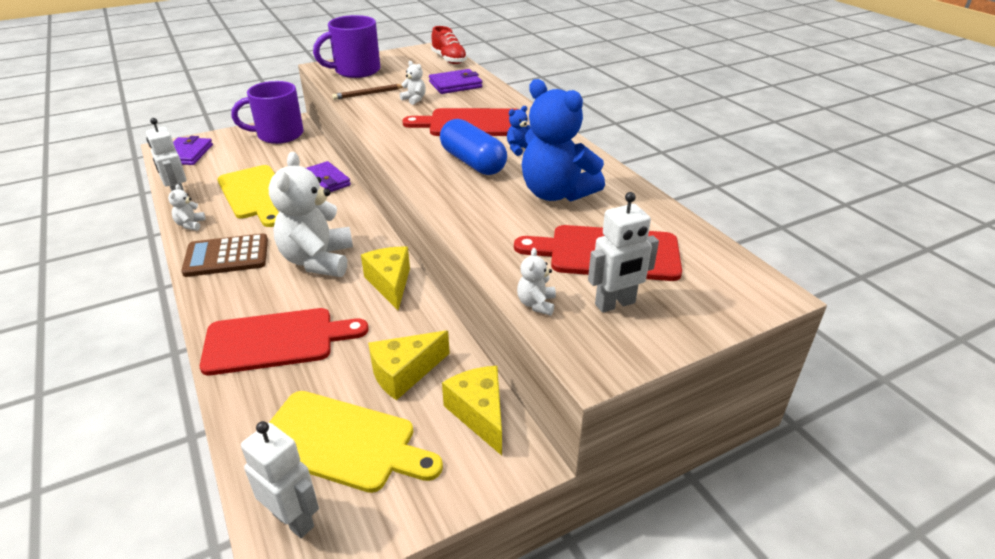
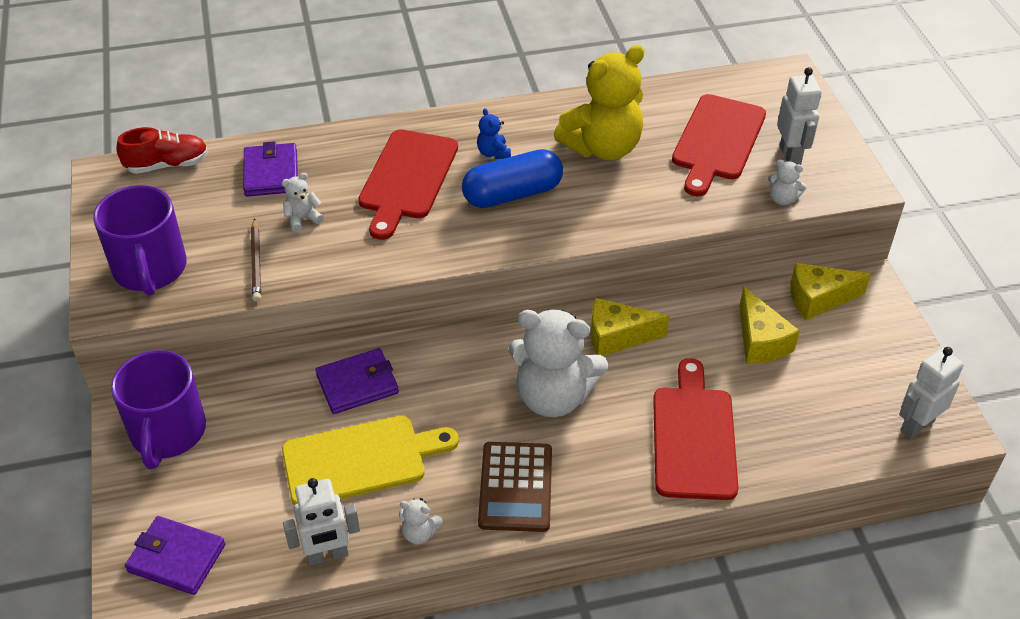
camera: 75 degrees left, 10 degrees up
(341, 442) = (839, 391): yellow cutting board -> none
(556, 193) = (603, 147): blue teddy bear -> yellow teddy bear

